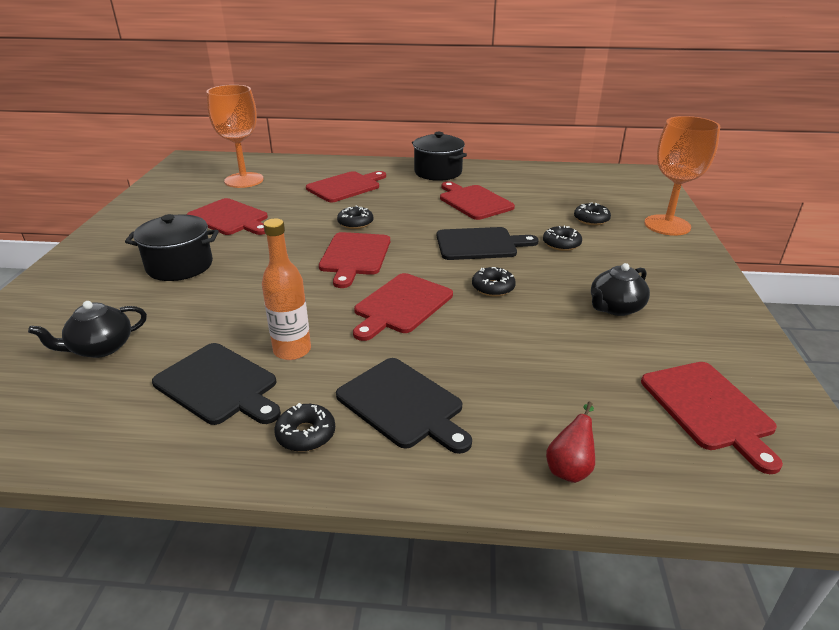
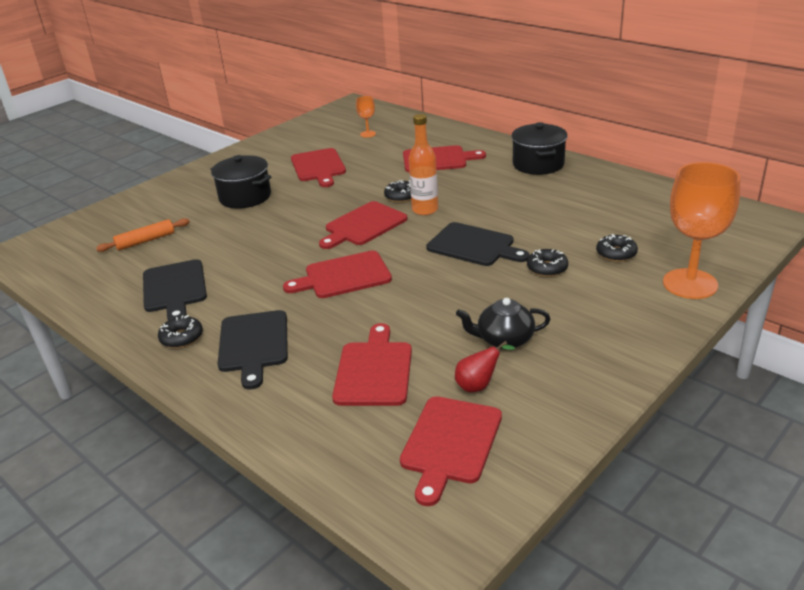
camera: 40 degrees right, 0 degrees up
(101, 348) = (145, 241): black teapot -> orange rolling pin
(244, 180) = (368, 134): orange goblet -> orange goblet, size x0.45
(292, 350) = (237, 282): orange bottle -> orange bottle (425, 210)
(474, 201) = (528, 203): red cutting board -> red cutting board (374, 370)
(493, 287) = (429, 286): black donut -> none
(570, 467) = (294, 429): red pear -> red pear (479, 385)

